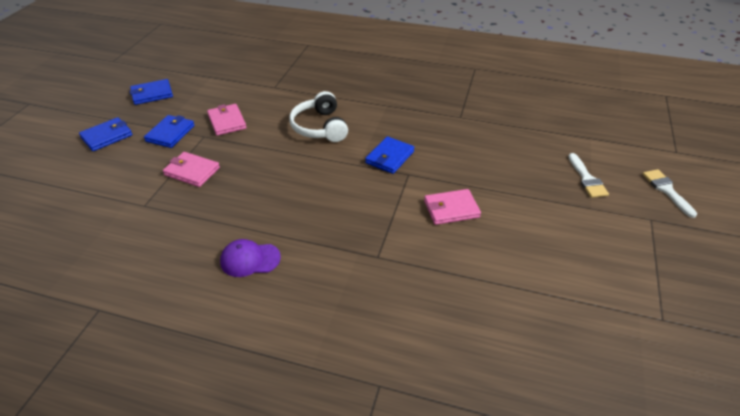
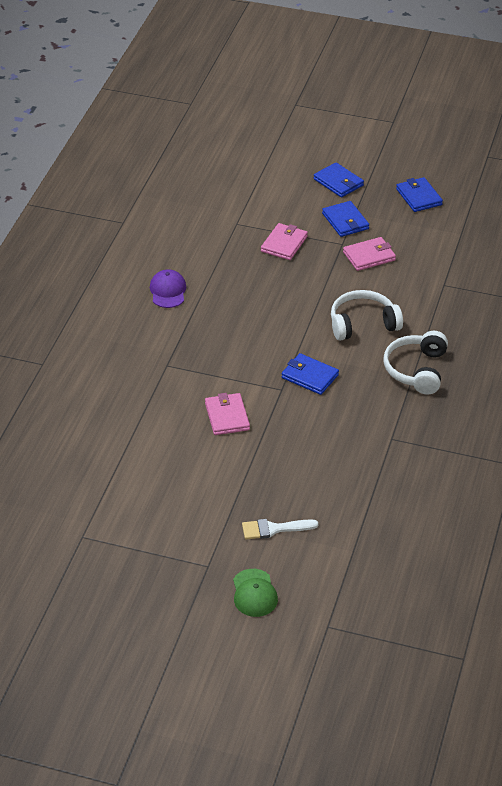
camera: 90 degrees right, 0 degrees up
(170, 133) = (345, 221): blue wallet -> blue wallet turned 45 degrees clockwise
(378, 103) = (416, 370): none -> white headphones
(666, 190) = (254, 593): white brush -> green cap

